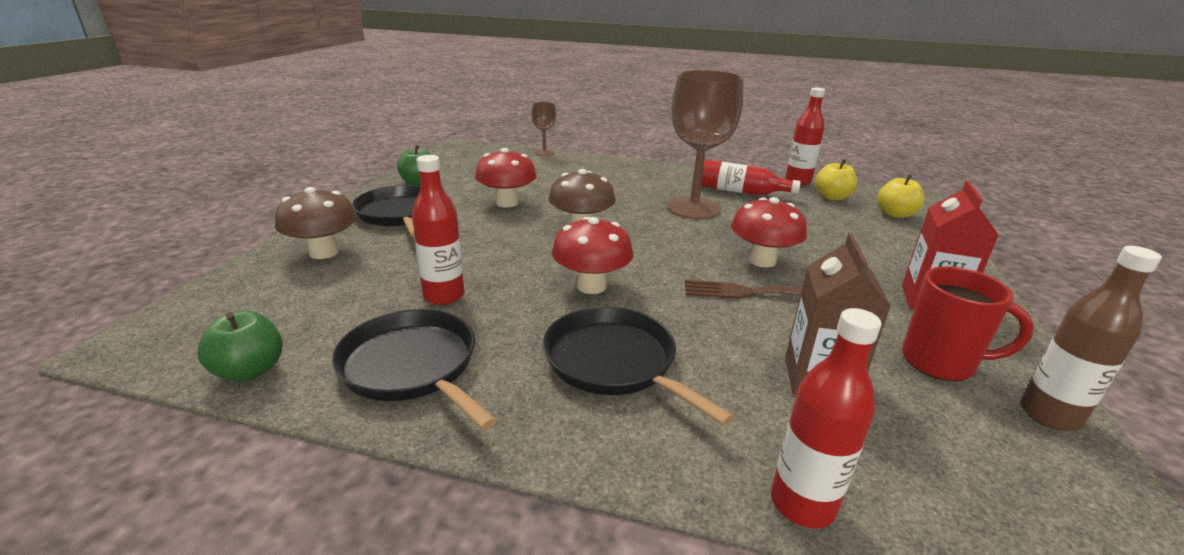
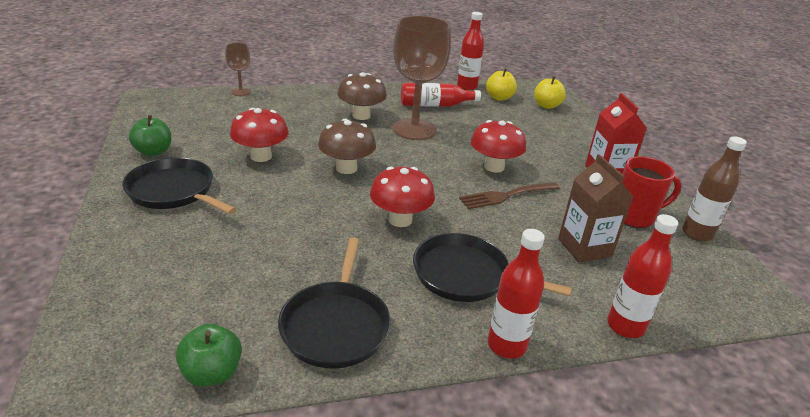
camera: 30 degrees left, 5 degrees up
(324, 252) = (145, 250): brown mushroom -> brown mushroom (361, 115)
(412, 367) = (336, 325): black pan -> black pan turned 105 degrees counterclockwise
(444, 296) = (299, 260): red bottle -> red bottle (506, 345)

